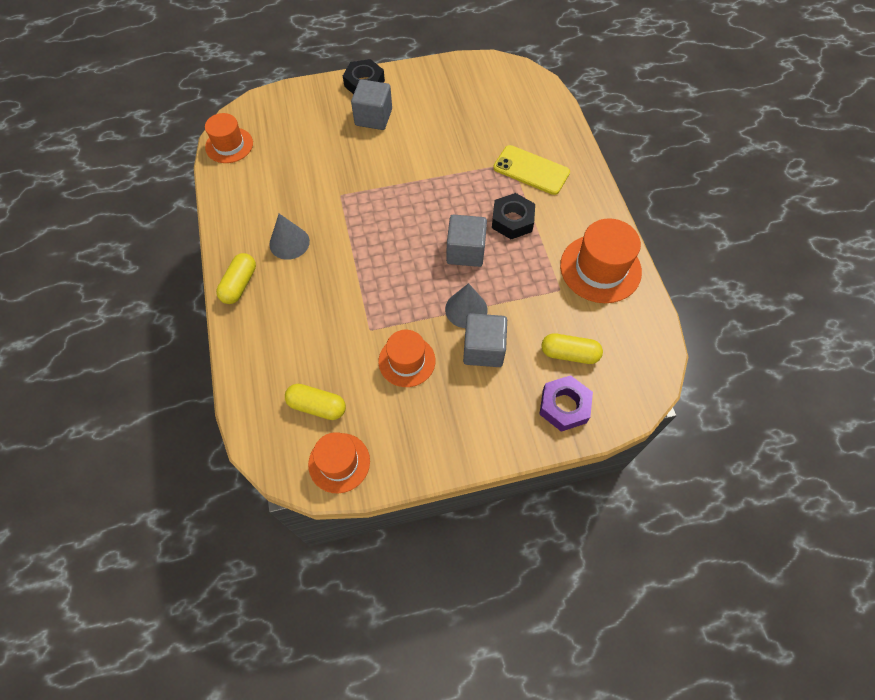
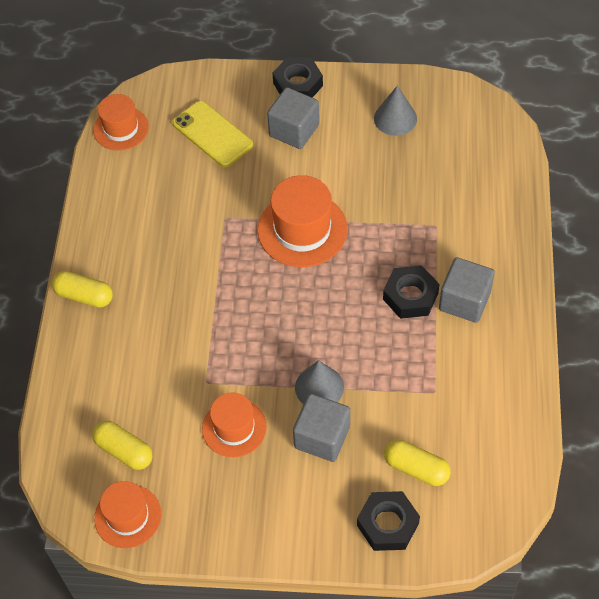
camera: 20 degrees right, 5 degrees down
(239, 284) = (84, 295): yellow capsule -> yellow capsule turned 75 degrees clockwise
(289, 242) = (151, 261): grey cone -> grey cone (395, 118)
(465, 251) = (343, 320): grey cube -> grey cube (464, 301)
(531, 170) = (456, 240): yellow phone -> yellow phone (212, 134)
(564, 406) = (387, 524): purple nut -> black nut
(600, 268) = (491, 379): orange hat -> orange hat (302, 229)

